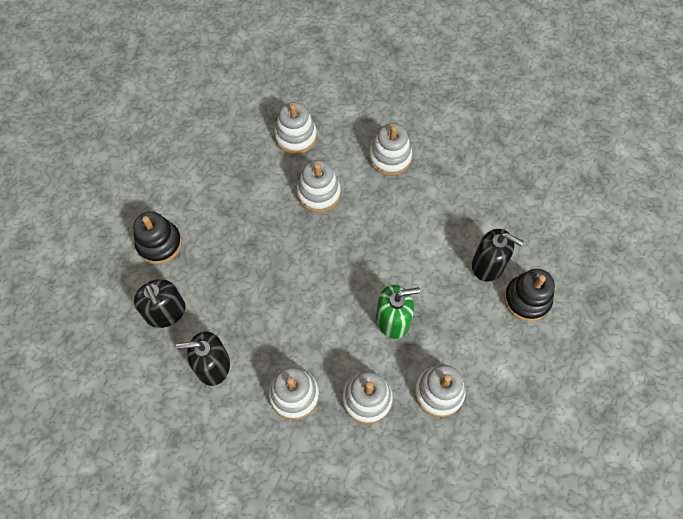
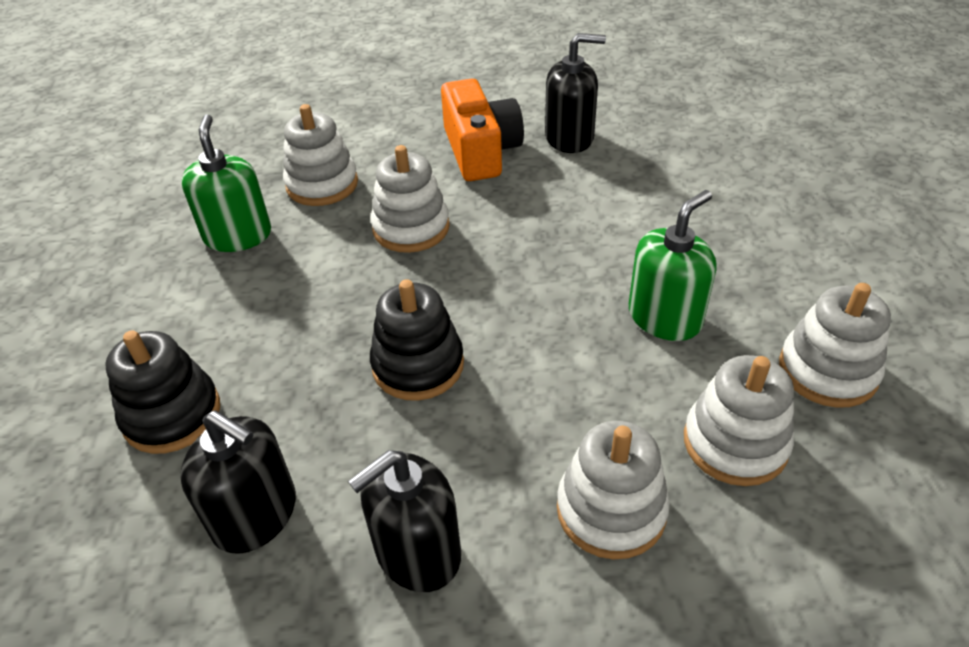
camera: 30 degrees left, 20 degrees down
(237, 151) = (238, 235): none -> green soap dispenser
(390, 157) = (480, 151): white stacking toy -> orange camera
(488, 265) = (723, 196): black soap dispenser -> black soap dispenser (569, 138)
(527, 299) = (811, 207): black stacking toy -> black stacking toy (418, 365)

